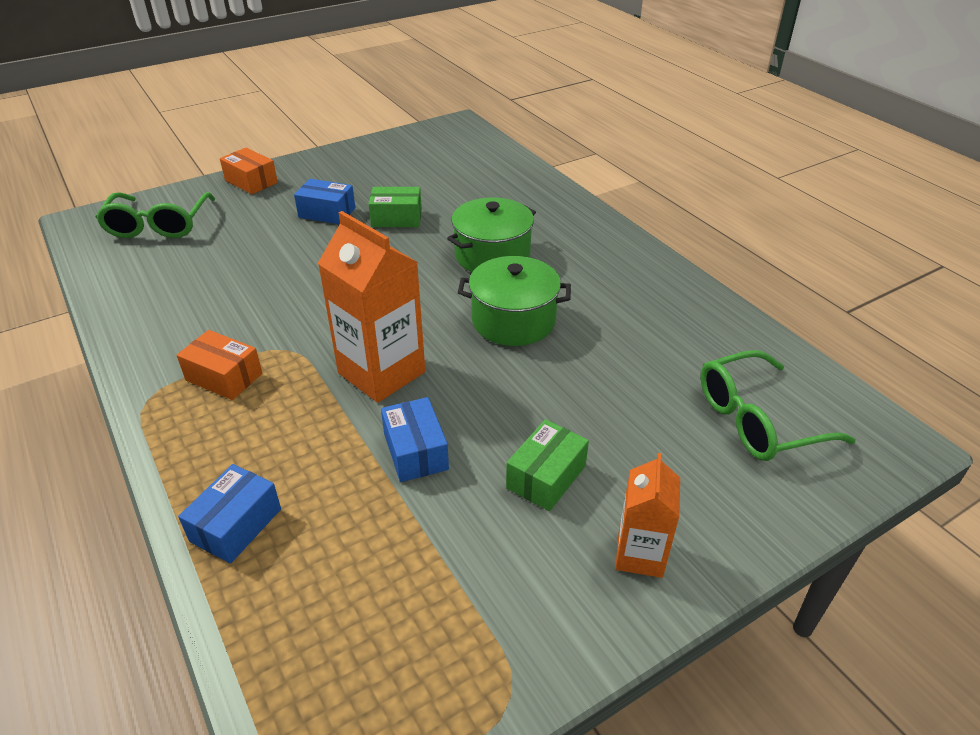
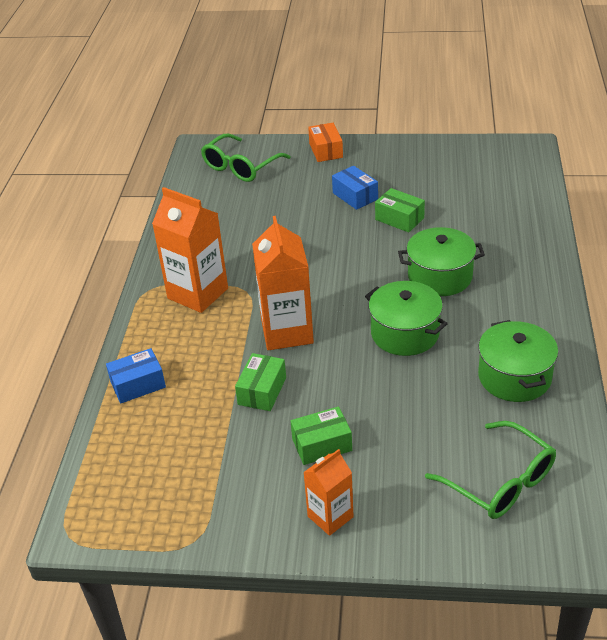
camera: 40 degrees right, 0 degrees up
(224, 377) = (198, 293): orange box -> orange carton
(415, 451) = (262, 391): blue box -> green box
(658, 316) = (514, 377): none -> green pot
(757, 420) = (500, 482): green glasses -> green glasses turned 150 degrees counterclockwise

